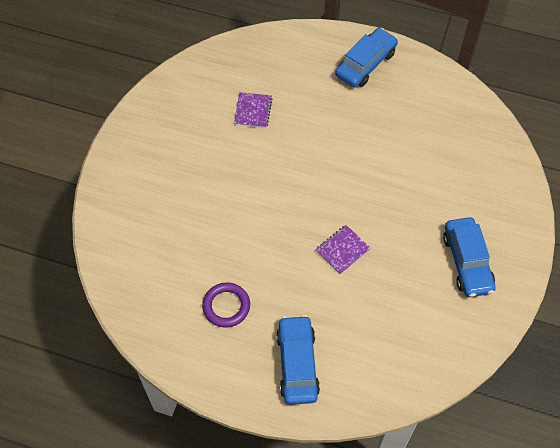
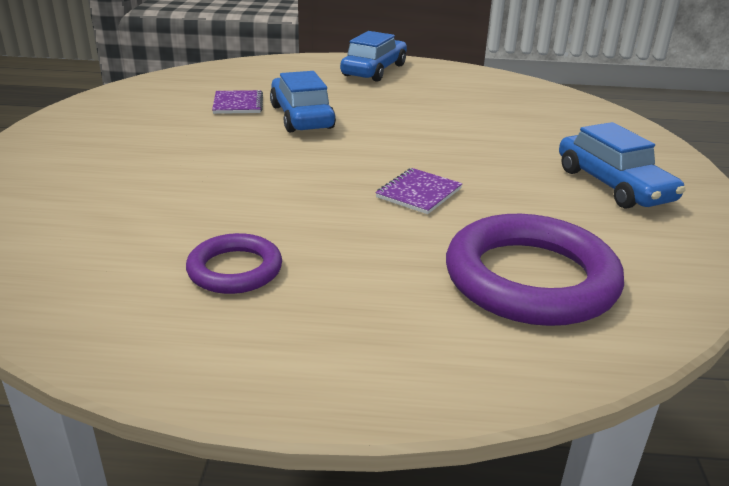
camera: 15 degrees left, 30 degrees down
(297, 364) = (402, 324): blue car -> blue car (301, 117)
(373, 343) = (530, 279): none -> purple ring

